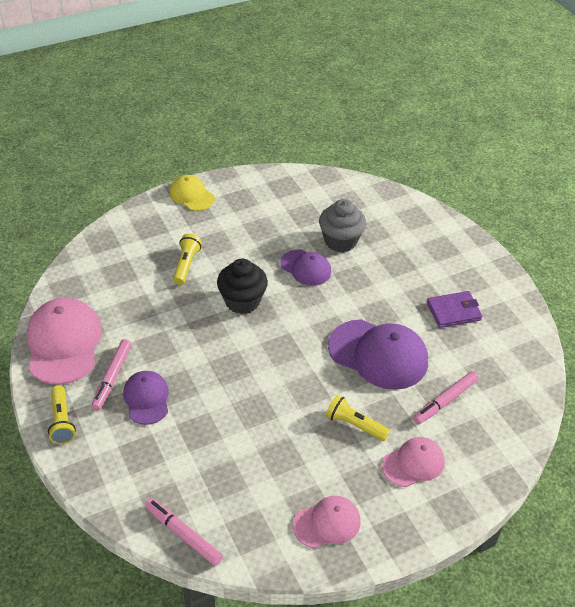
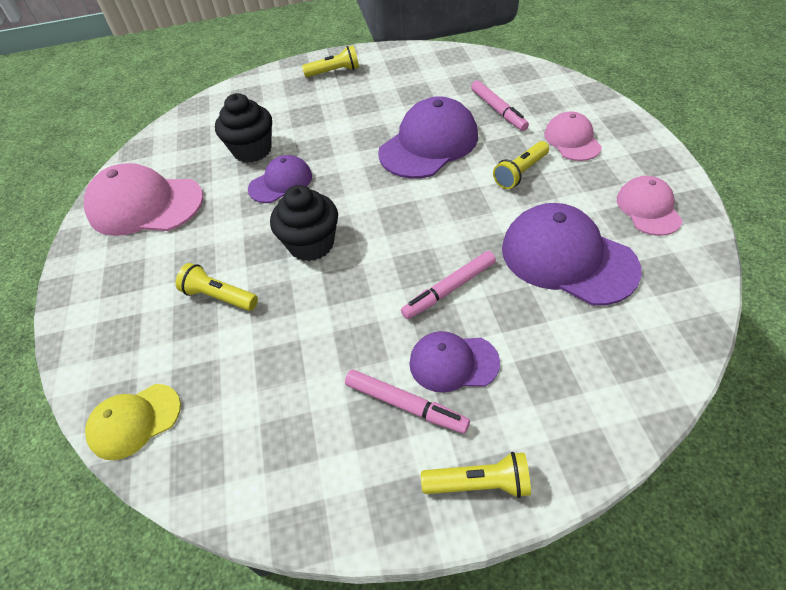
camera: 70 degrees left, 5 degrees up
(64, 343) = (316, 474): pink cap -> pink cap (145, 205)
(183, 534) = (676, 338): pink marker -> pink marker (449, 289)
(191, 195) = (85, 279): yellow cap -> yellow cap (134, 421)
(255, 462) = (567, 258): none -> purple cap
(340, 241) = (252, 150): grey cupcake -> black cupcake
(453, 311) = (386, 89): purple wallet -> none
(470, 268) = (334, 72): none -> yellow flashlight

